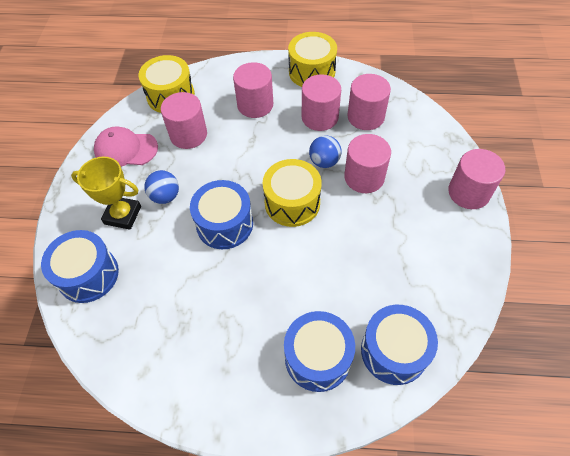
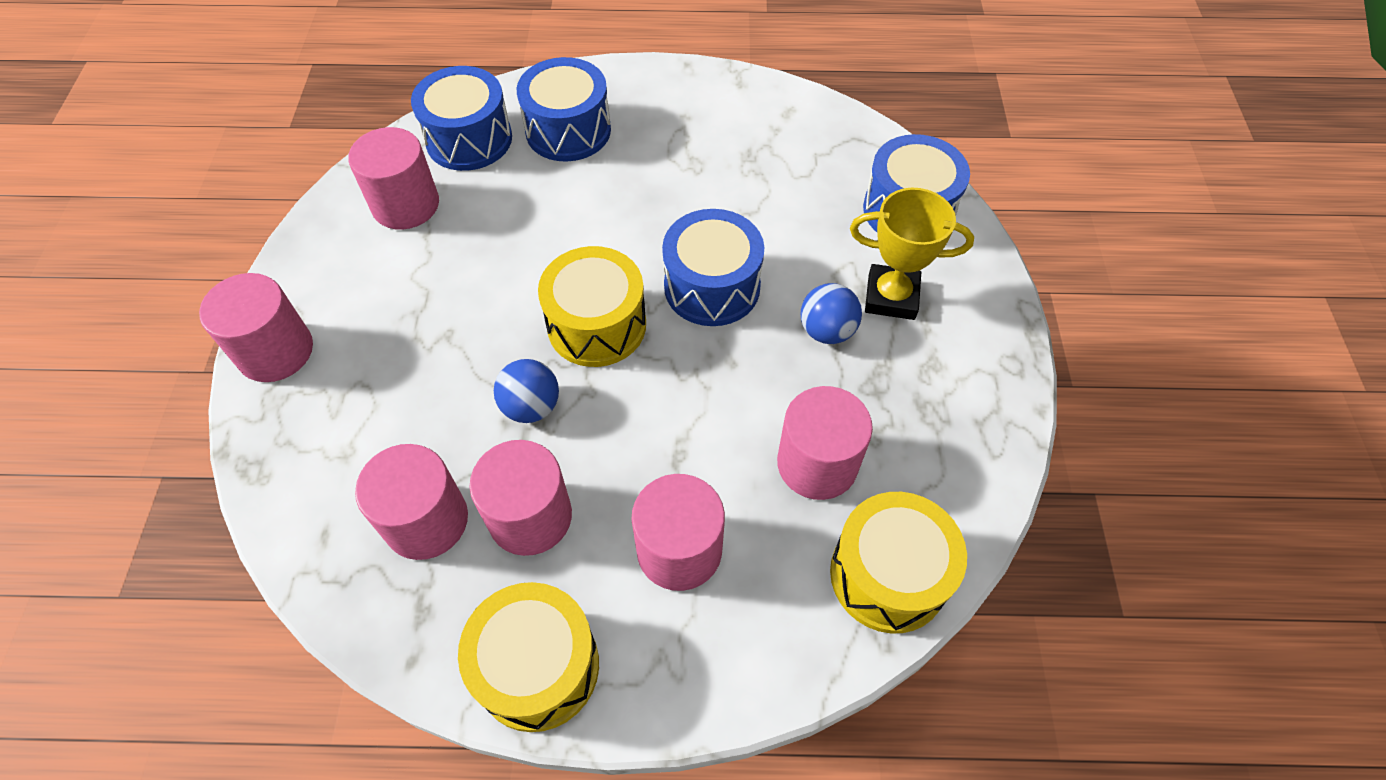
camera: 175 degrees right, 0 degrees up
(126, 149) = (938, 425): pink cap -> none
(364, 177) = (459, 376): pink cylinder -> pink cylinder (405, 205)

